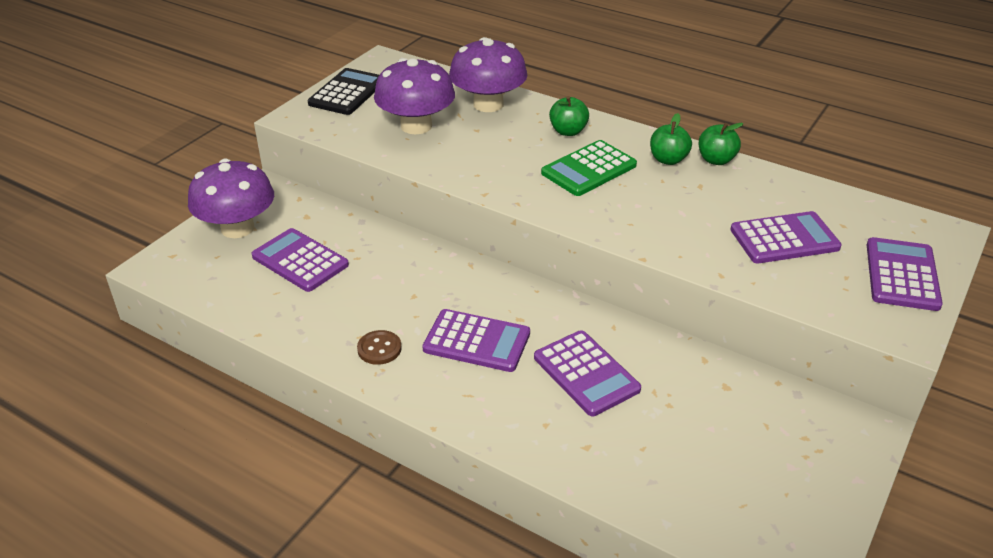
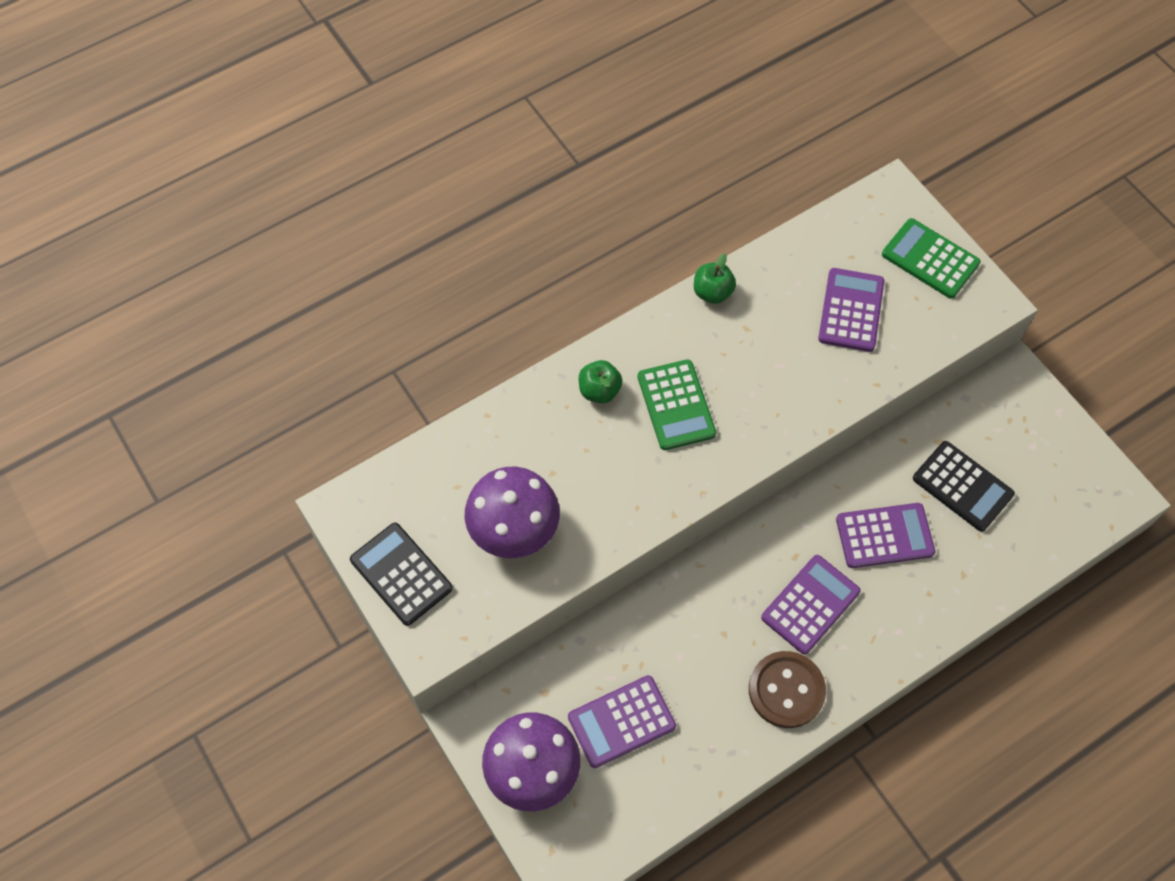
camera: 65 degrees left, 25 degrees up
(379, 349) = (786, 690): brown button -> brown button, size x1.79
(488, 104) = (506, 440): purple mushroom -> none
(668, 160) = (692, 331): green apple -> none
(690, 419) = (962, 486): none -> black calculator
(902, 275) = (930, 259): purple calculator -> green calculator

